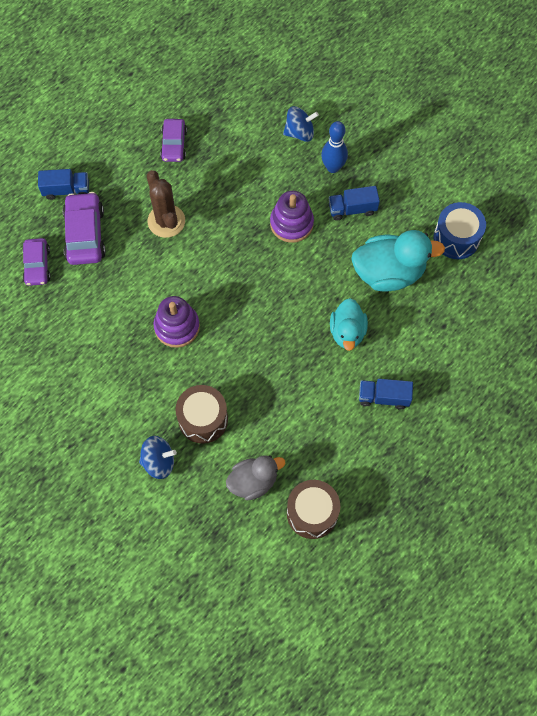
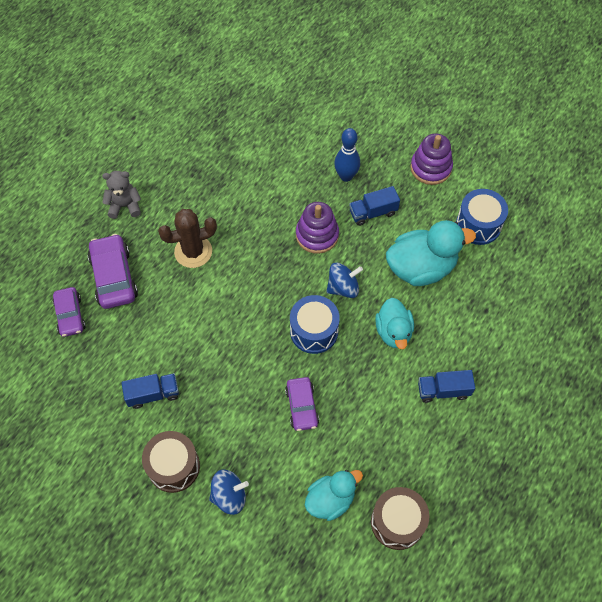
camera: 10 degrees left, 5 degrees down
(66, 190) = (88, 236): blue truck -> blue truck (153, 394)
(107, 164) = (125, 206): none -> grey teddy bear
(166, 221) = (193, 251): brown cactus -> brown cactus turned 75 degrees counterclockwise
(174, 144) = (187, 177): purple car -> purple car (302, 407)
(177, 327) = (223, 354): purple stacking toy -> purple stacking toy (430, 168)
(203, 419) = (267, 444): brown drum -> brown drum (174, 466)
(253, 481) = (330, 499): grey duck -> turquoise duck
(269, 319) = (314, 331): none -> blue drum
(299, 132) = (307, 148): blue spinning top -> blue spinning top (343, 287)

